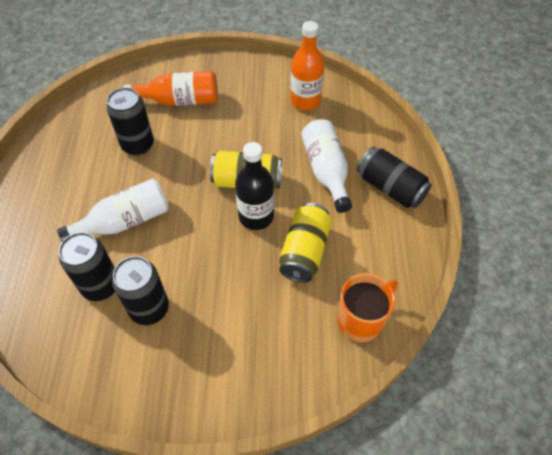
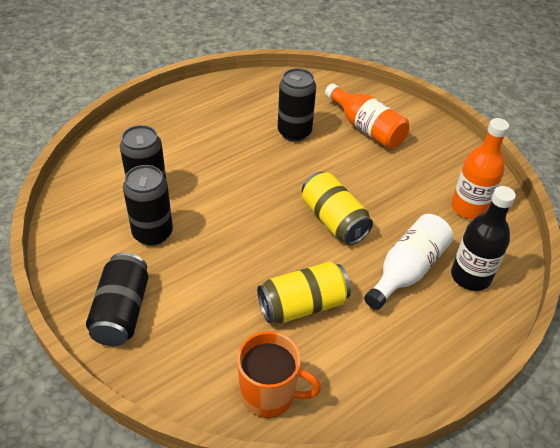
camera: 50 degrees right, 10 degrees down
(124, 221) = (216, 170): white bottle -> none
(256, 216) = (304, 248): black bottle -> black bottle (470, 276)
(390, 188) = (445, 334): black can -> black can (121, 311)

